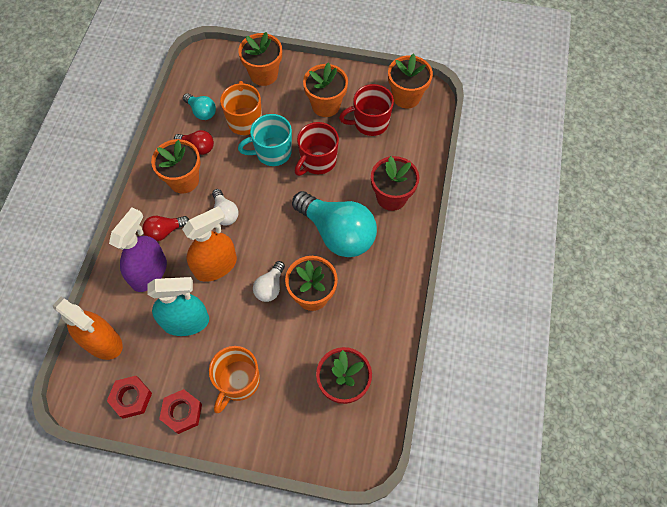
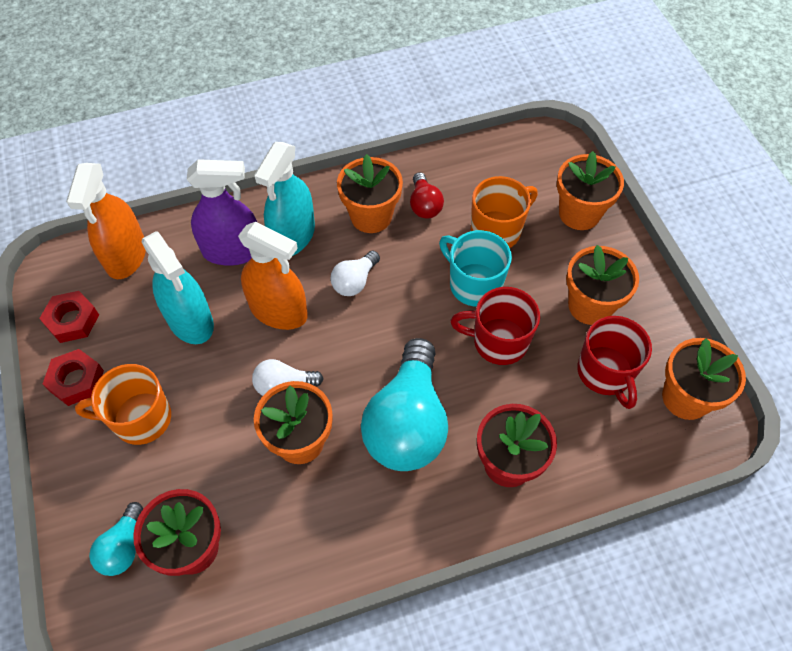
camera: 60 degrees right, 5 degrees down
(165, 231) = (293, 236): red light bulb -> turquoise spray bottle
(201, 112) = (475, 181): turquoise light bulb -> turquoise light bulb (123, 547)
(370, 123) = (605, 373): red mug -> red mug turned 150 degrees counterclockwise

